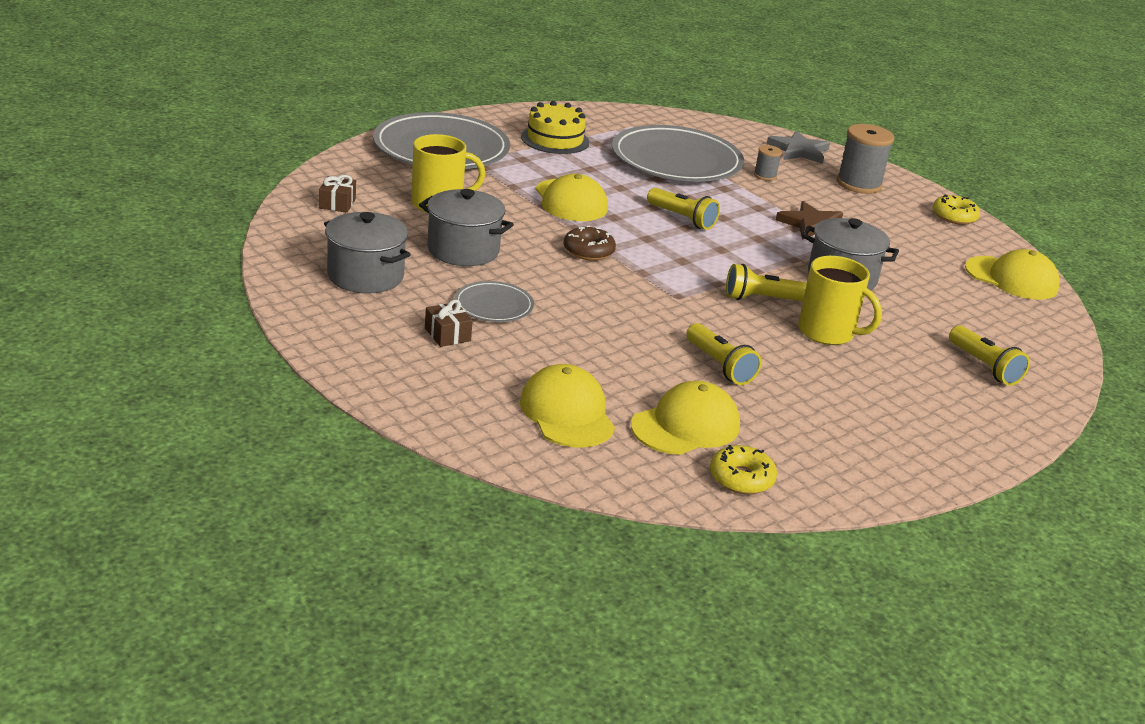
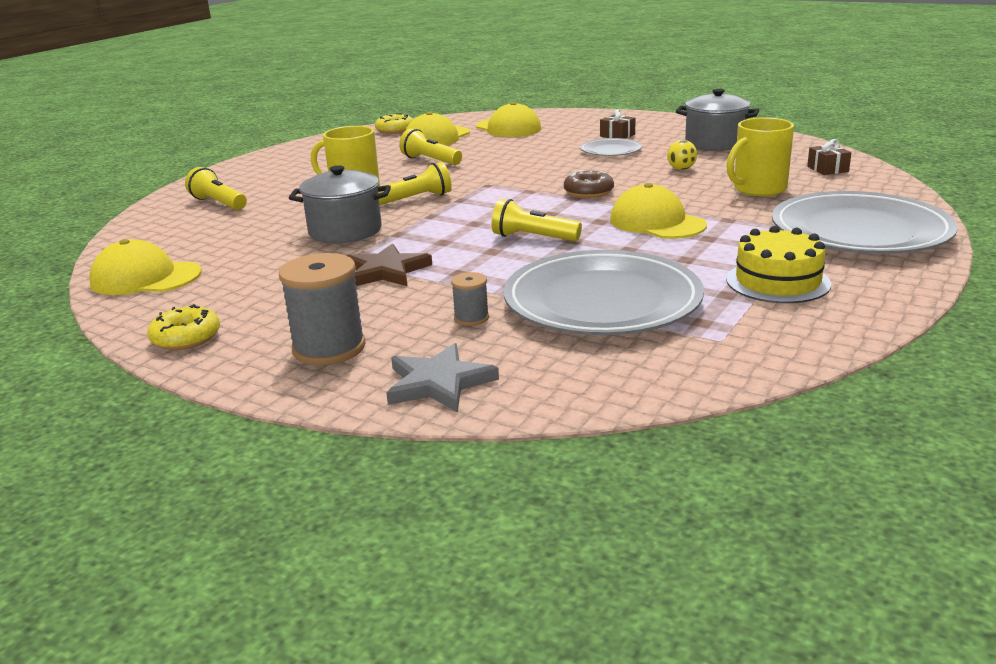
camera: 165 degrees right, 5 degrees down
(463, 250) = (681, 169): grey pot -> yellow ball

